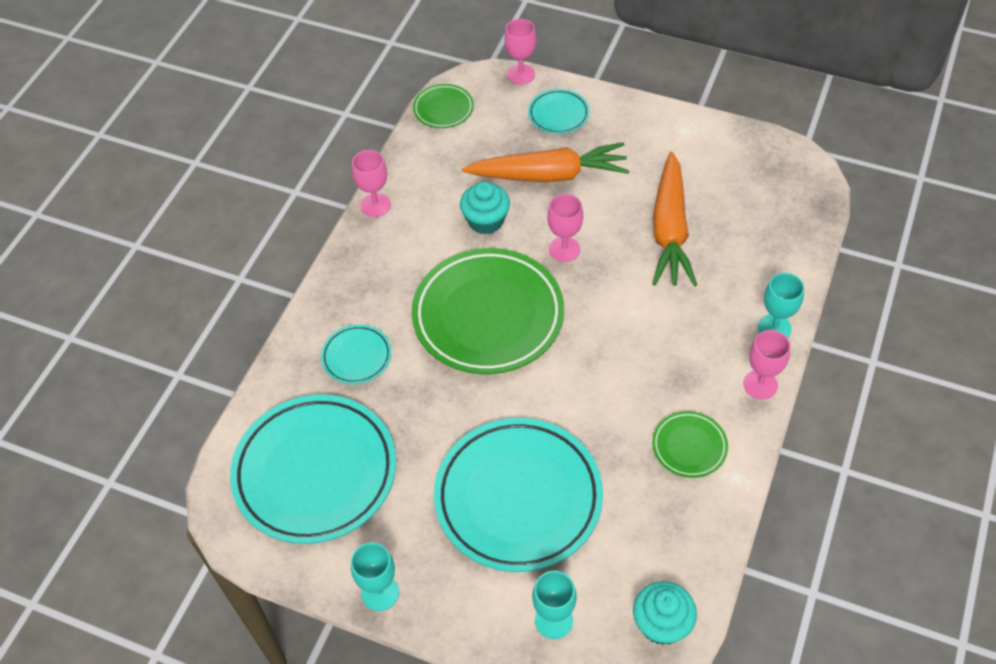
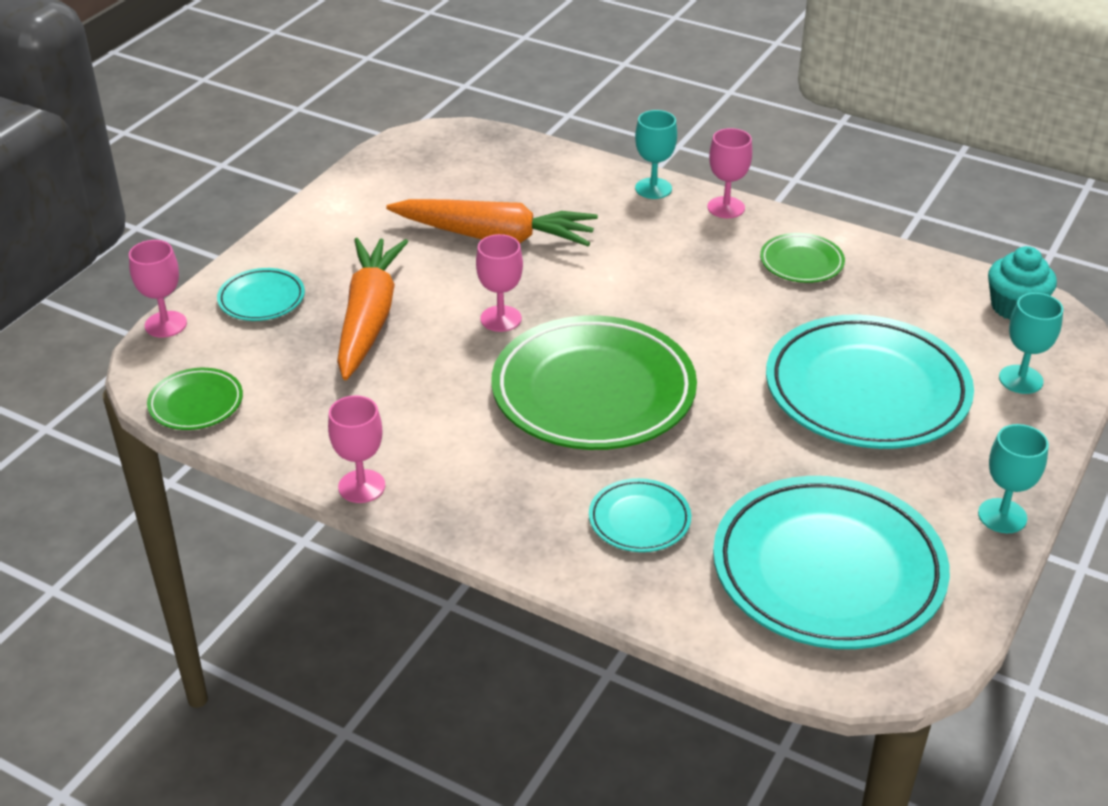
camera: 85 degrees left, 15 degrees down
(486, 221) = (430, 380): turquoise cupcake -> none

